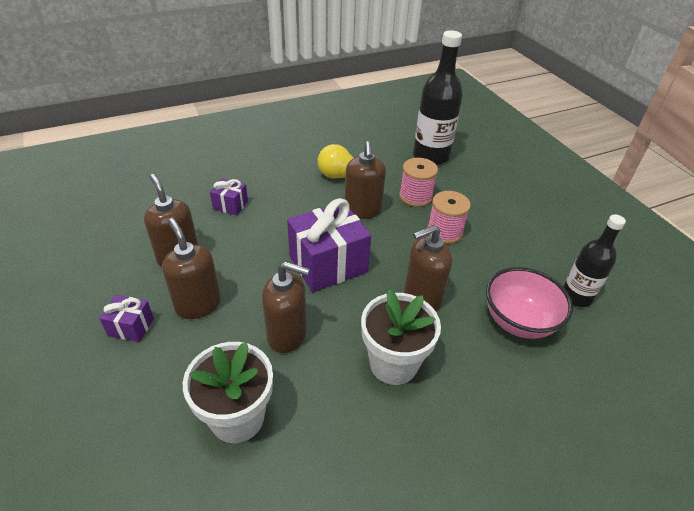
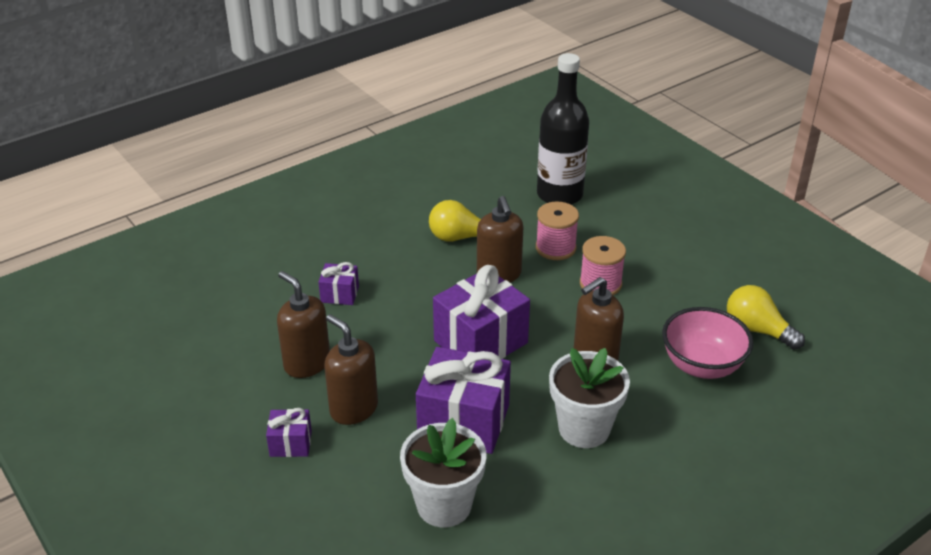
camera: 10 degrees left, 5 degrees down
(287, 335) = (464, 421): brown soap dispenser -> purple gift
(576, 296) = (757, 330): black bottle -> yellow light bulb

